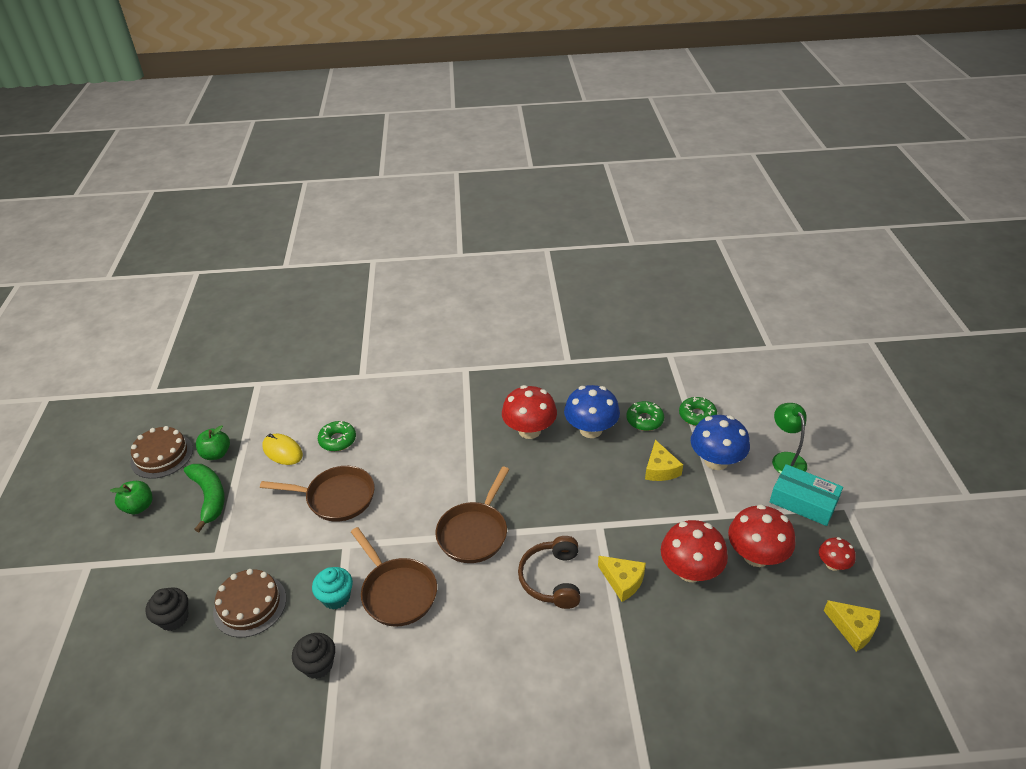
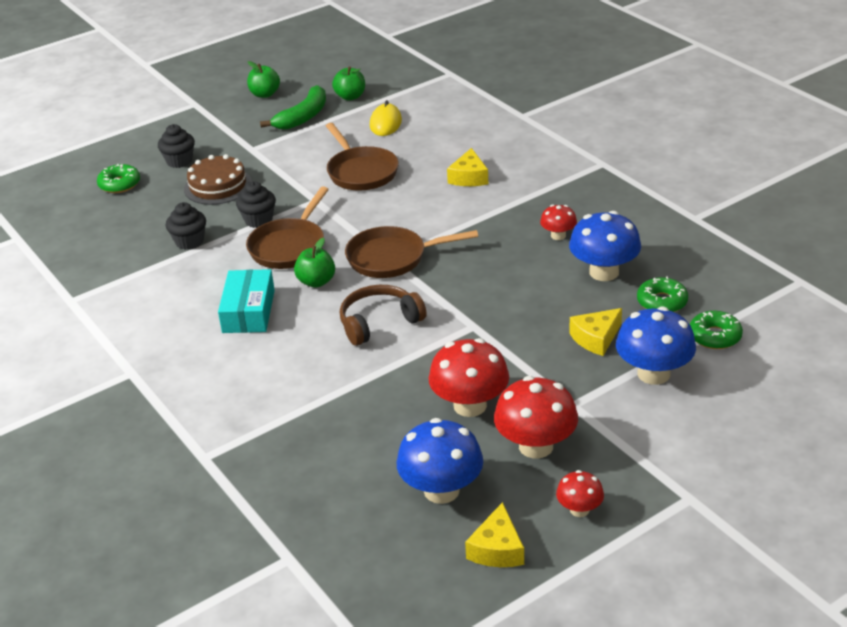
camera: 60 degrees right, 5 degrees down
(162, 455) = (324, 76): brown cake -> none
(336, 597) = (258, 220): turquoise cupcake -> black cupcake
(337, 440) = (427, 142): green donut -> green donut (119, 184)
(464, 595) = (316, 282): none -> green apple
(529, 430) = (558, 236): red mushroom -> red mushroom, size x0.54
(623, 581) = (416, 366): yellow cheese -> yellow cheese (469, 177)
(776, 632) = (441, 490): none -> blue mushroom
(785, 459) = (718, 426): green lamp -> none
(803, 501) = (659, 460): turquoise box -> turquoise box (249, 311)

